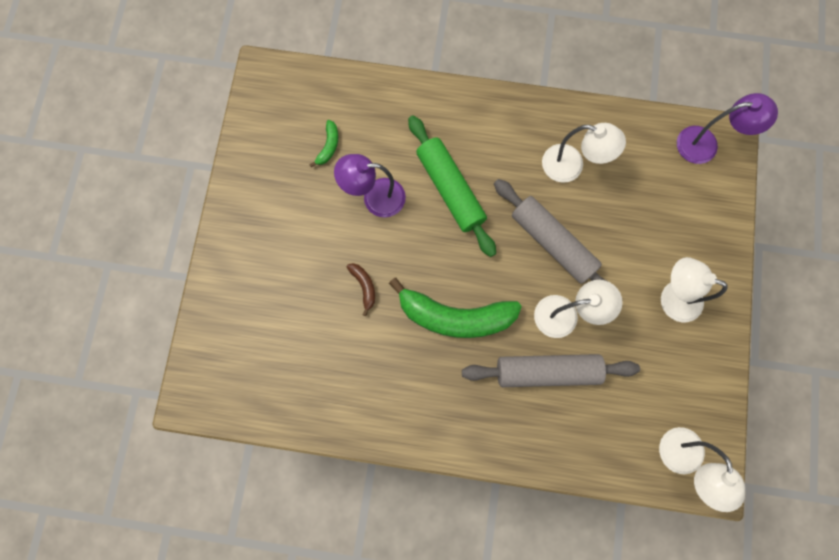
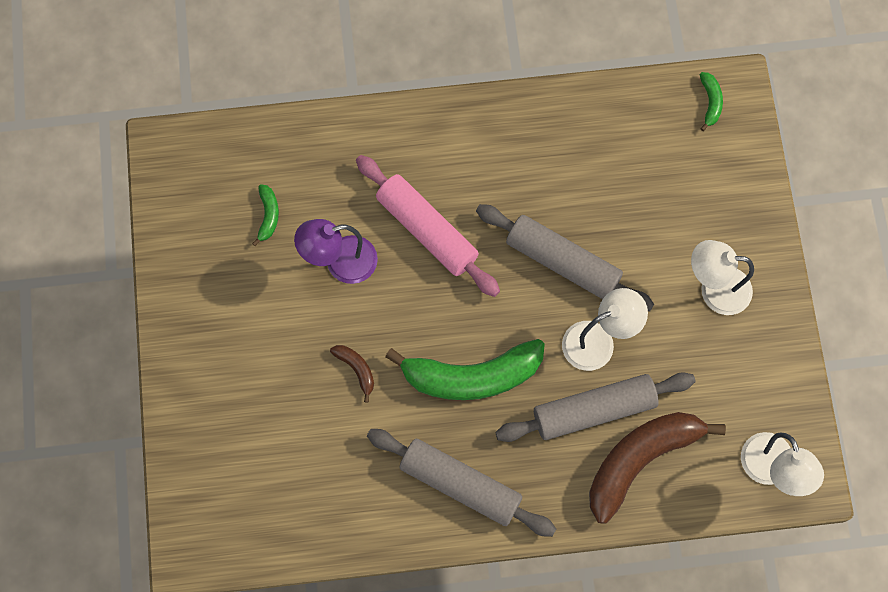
camera: 15 degrees left, 5 degrees down
(422, 403) = (460, 485): none -> grey rolling pin
(450, 189) = (427, 230): green rolling pin -> pink rolling pin
(571, 166) = (561, 167): white lamp -> none
(575, 423) = (640, 460): none -> brown banana
(705, 144) = (710, 102): purple lamp -> green banana

